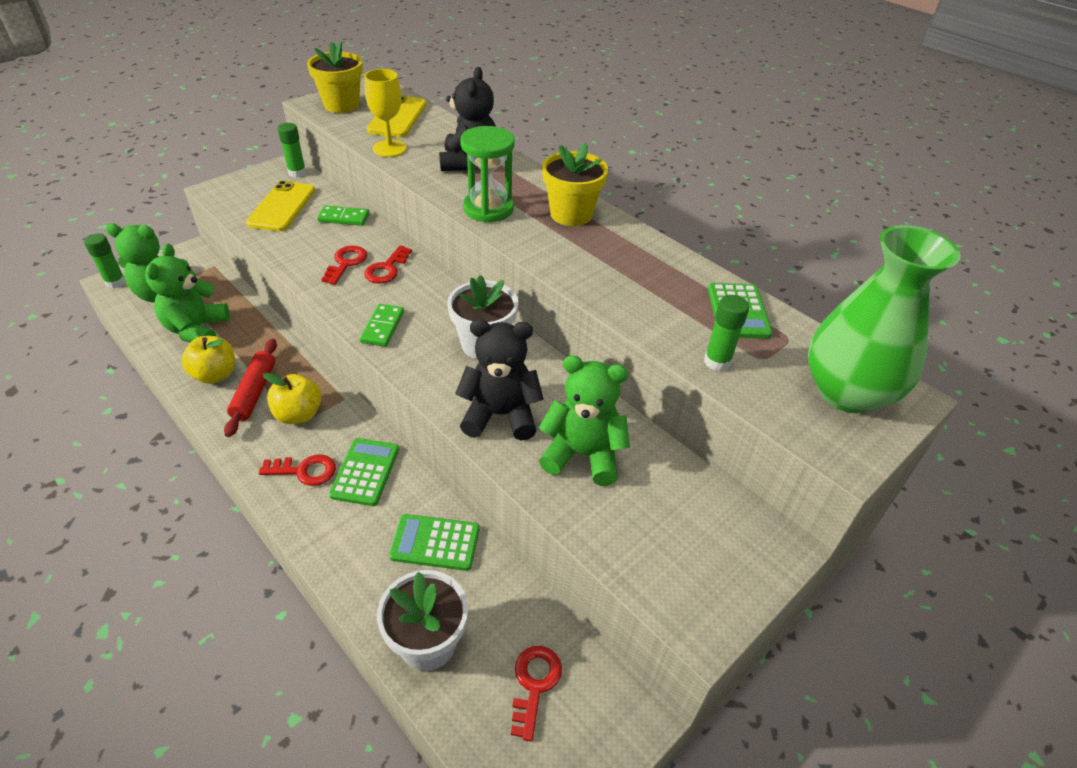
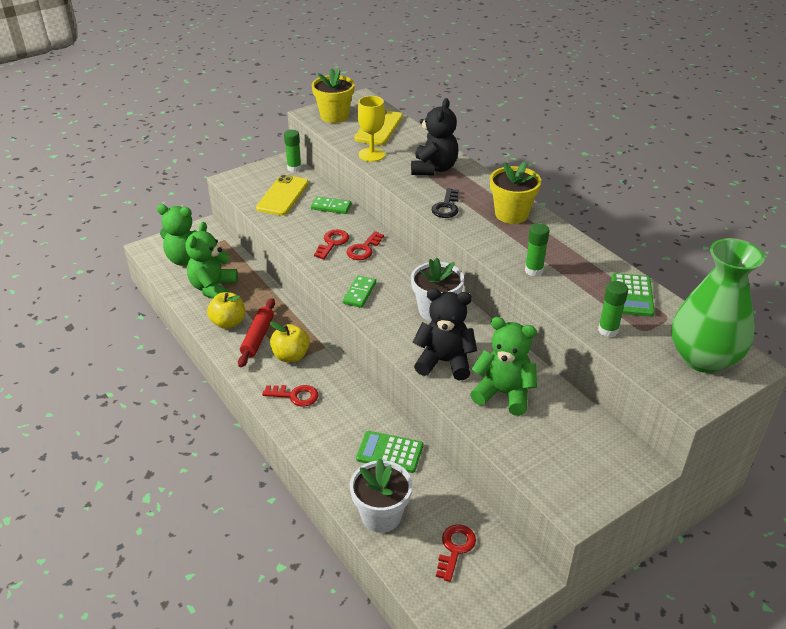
camera: 10 degrees right, 5 degrees down
(115, 282) = (150, 248): green glue stick -> green glue stick (534, 270)
(365, 472) = (340, 400): green calculator -> none
(488, 209) = (446, 207): green hourglass -> black key

